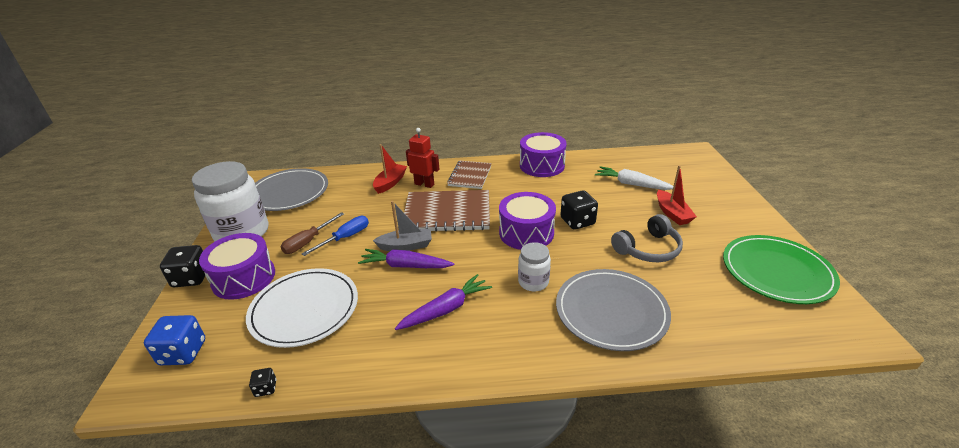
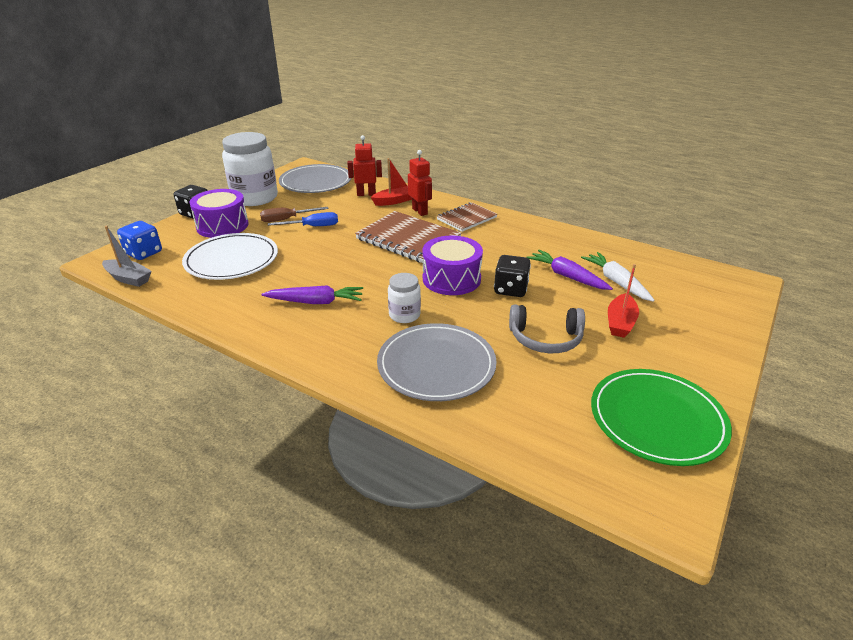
camera: 35 degrees right, 0 degrees up
(266, 388) = (158, 293): black dice -> none
(355, 186) = (366, 194): none -> red robot
(405, 266) = (327, 262): purple carrot -> purple carrot (567, 276)
(406, 246) = (346, 249): grey boat -> grey boat (128, 278)
(542, 165) = (546, 233): purple drum -> none

